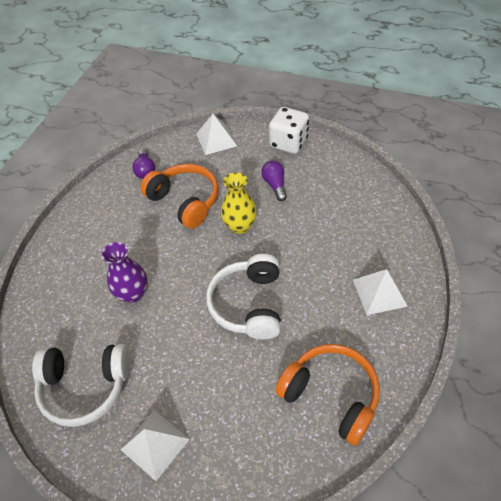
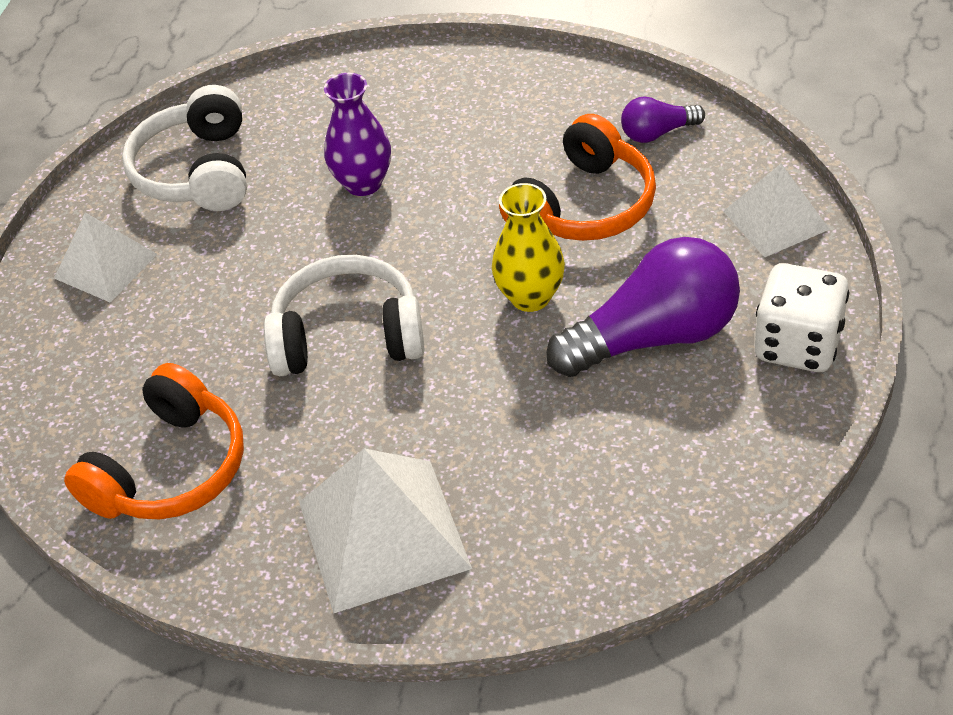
camera: 85 degrees right, 5 degrees down
(275, 185) = (654, 337): purple light bulb -> purple light bulb, size x2.04
(379, 292) = (384, 534): white pyramid -> white pyramid, size x1.60

